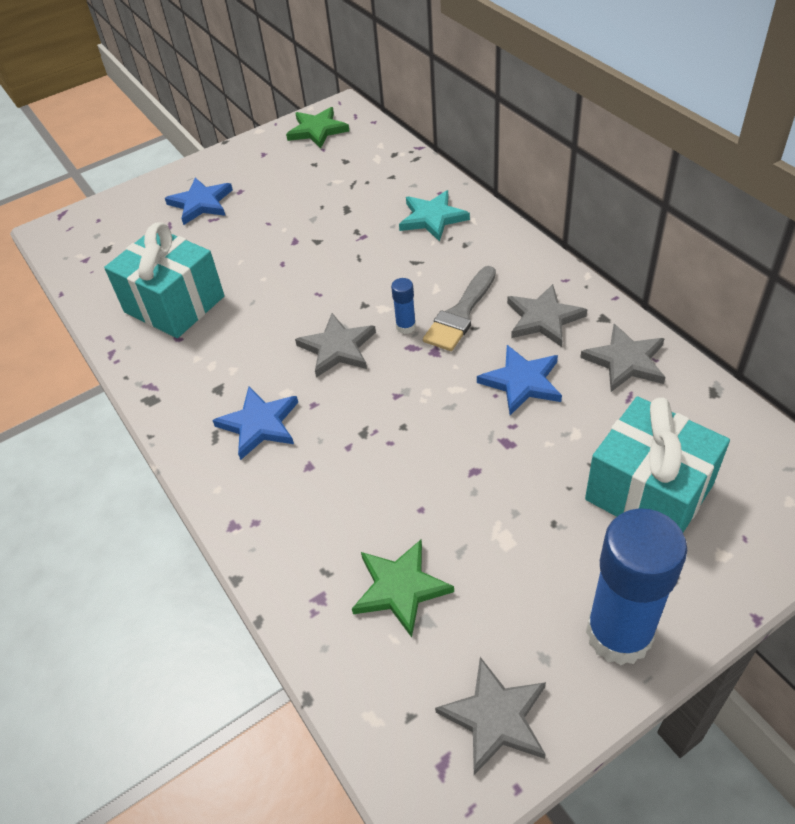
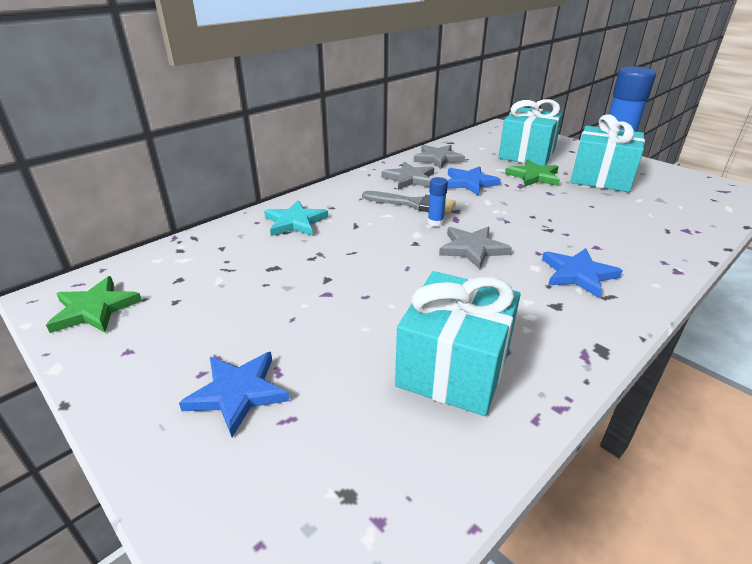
camera: 105 degrees left, 15 degrees down
(400, 588) = (650, 207): green star -> green star (533, 176)
(495, 718) = (686, 181): grey star -> none
(523, 569) = (601, 178): none -> turquoise gift

